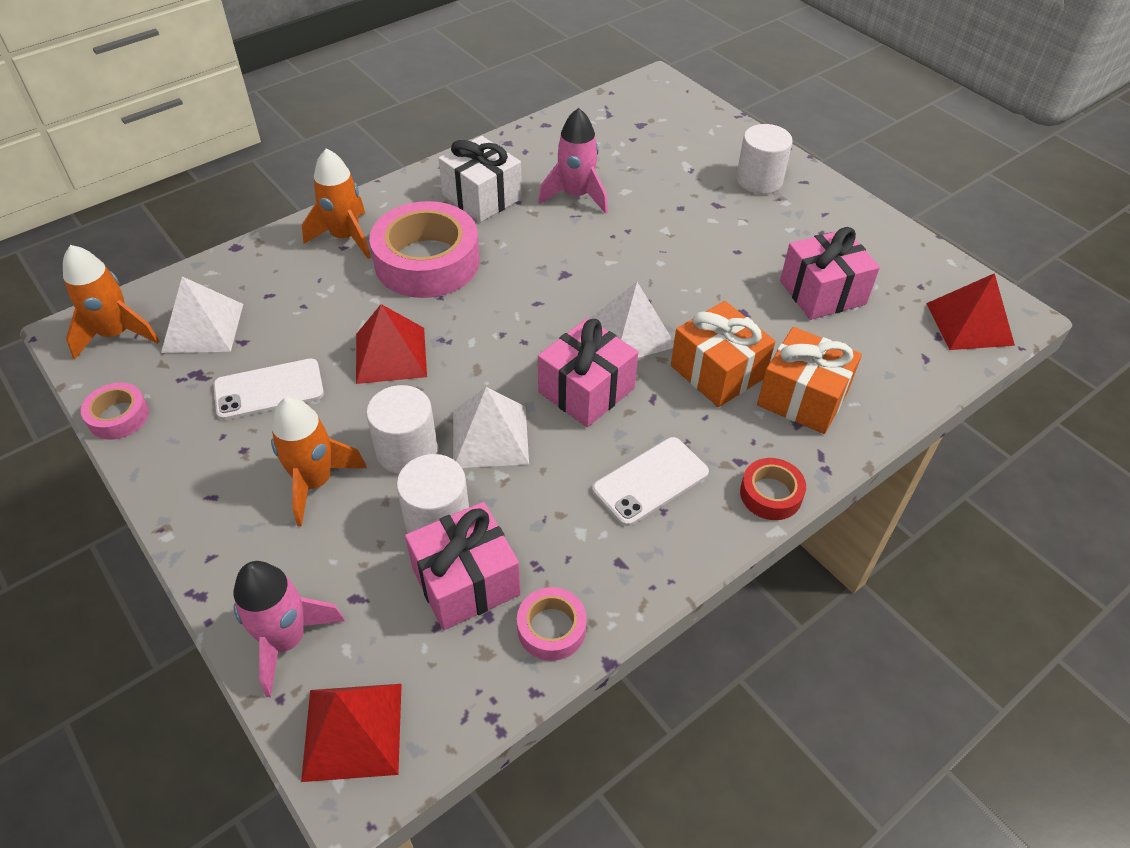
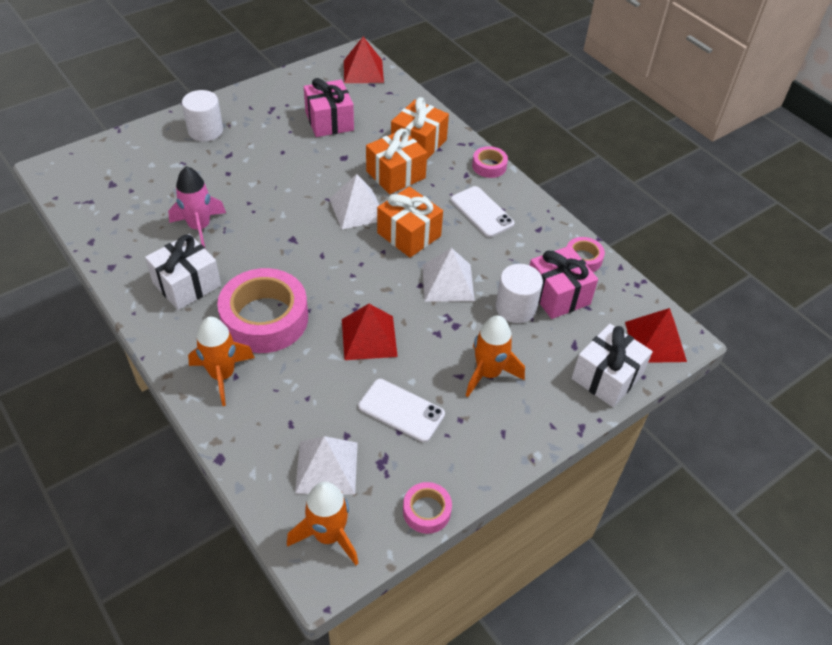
camera: 90 degrees left, 0 degrees up
(269, 390) = (401, 410): white phone -> white phone turned 45 degrees counterclockwise
(286, 640) = (607, 377): pink rocket -> white gift
(407, 450) = (460, 325): white cylinder -> none
(586, 390) = (409, 234): pink gift -> orange gift
(770, 494) = (489, 166): red tape -> pink tape

